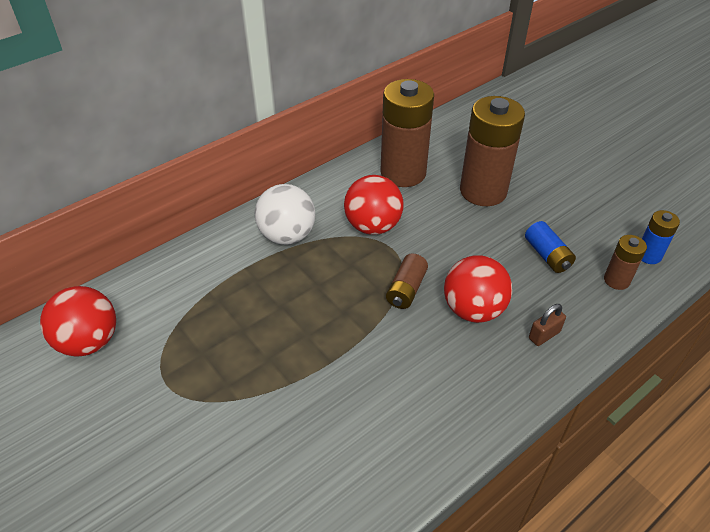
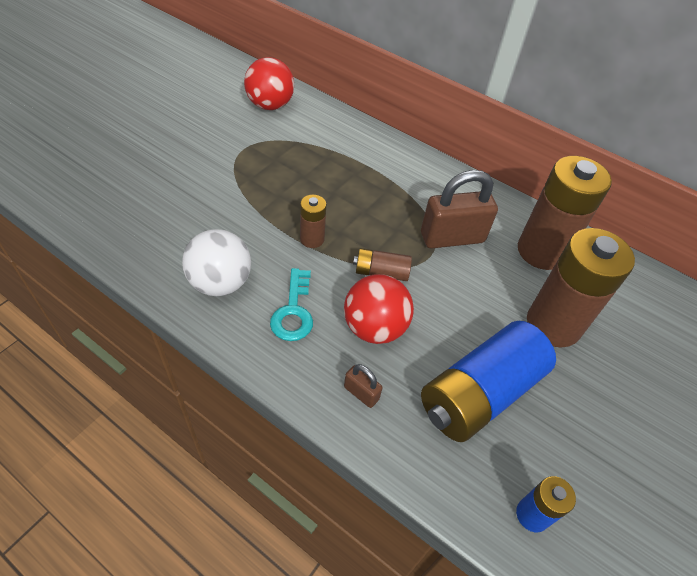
camera: 70 degrees right, 5 degrees up
(287, 235) = (412, 182): white ball -> white ball (220, 283)
(373, 226) = (452, 238): red ball -> brown padlock
(445, 372) = (293, 311): none -> turquoise key
(547, 255) = (479, 393): blue battery -> blue battery, size x2.08
(616, 280) = (470, 471): brown battery -> brown battery (312, 239)

